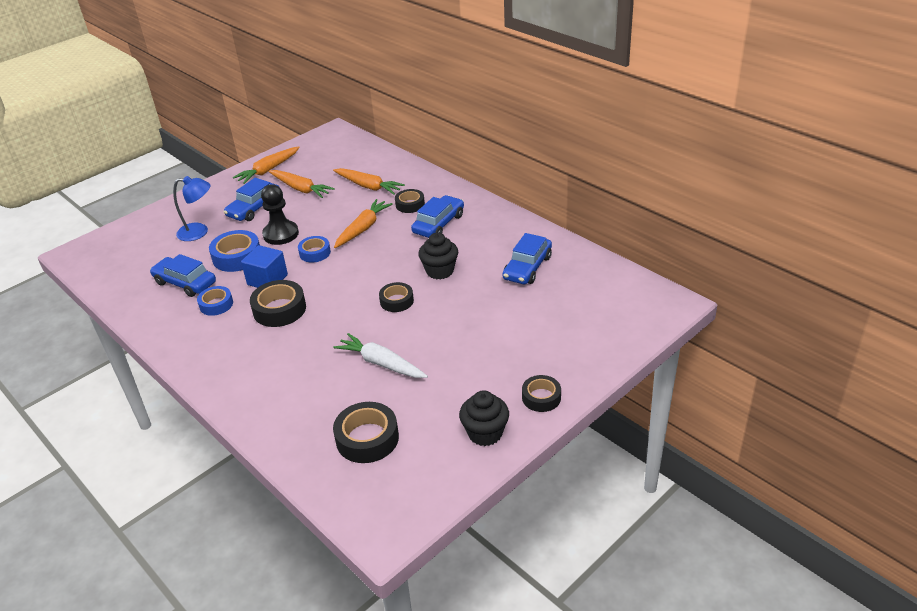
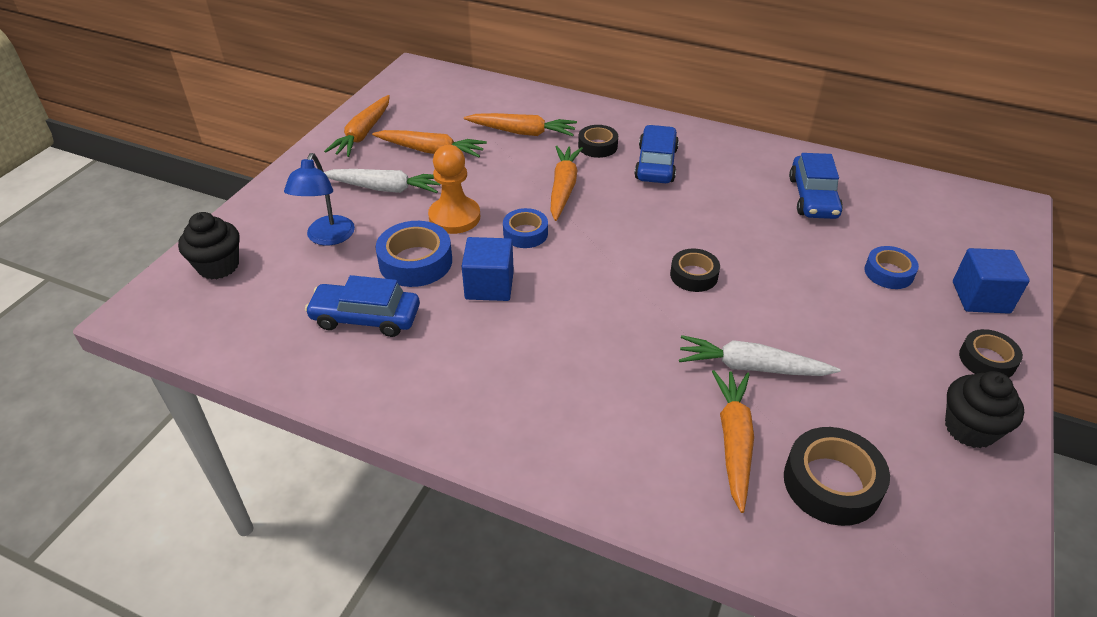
camera: 25 degrees left, 5 degrees up
(199, 232) = (327, 238): blue lamp -> blue lamp turned 120 degrees clockwise
(216, 304) = (442, 339): blue tape -> blue tape (888, 273)
(254, 208) = (385, 188): blue car -> white carrot
(279, 309) = (543, 324): black tape -> none
(281, 234) = (454, 217): black pawn -> orange pawn
(331, 401) = (734, 441): none -> orange carrot
(440, 271) = (712, 223): black cupcake -> black cupcake (218, 266)
(580, 358) = (980, 297): none -> blue cube

